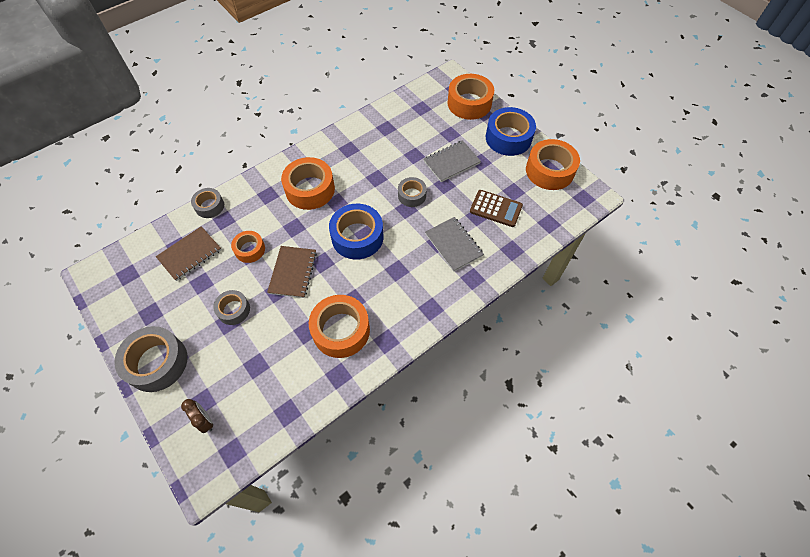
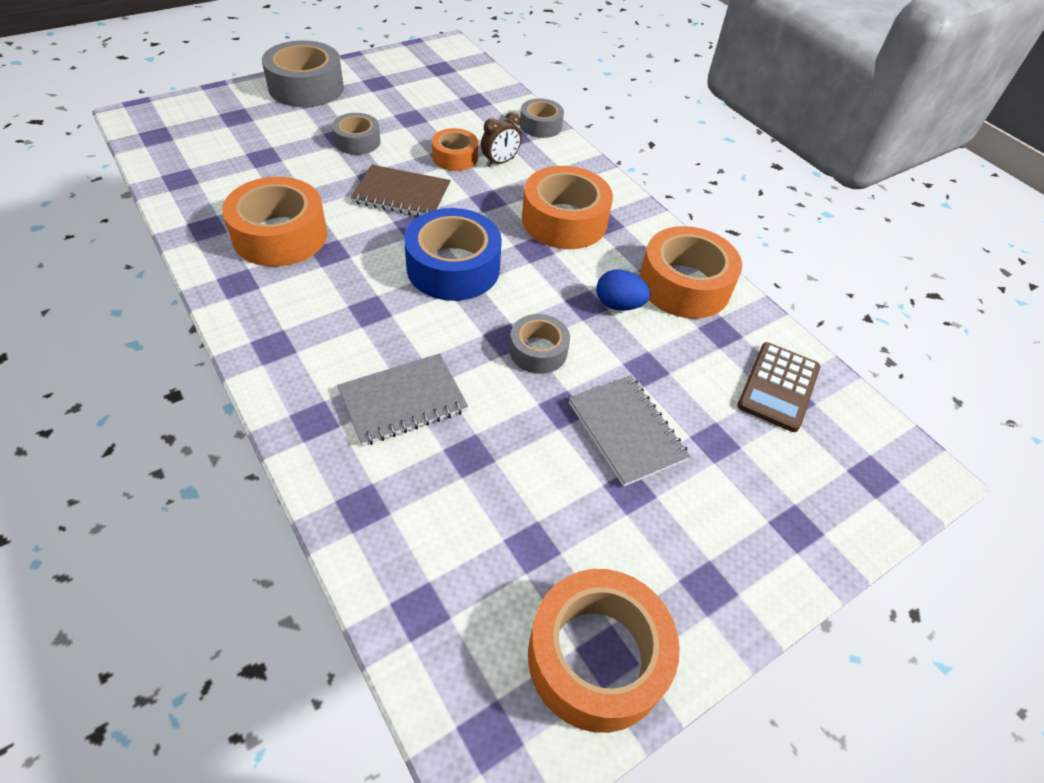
camera: 90 degrees right, 10 degrees down
(190, 254) = (459, 110): brown notebook -> none
(205, 420) = (209, 118): brown clock -> brown clock (500, 162)
(374, 165) = (618, 305): none -> blue egg
(469, 103) = (827, 499): orange tape -> orange tape (684, 285)
(496, 209) = (483, 496): brown calculator -> brown calculator (778, 387)
(508, 138) = (713, 571): blue tape -> none

